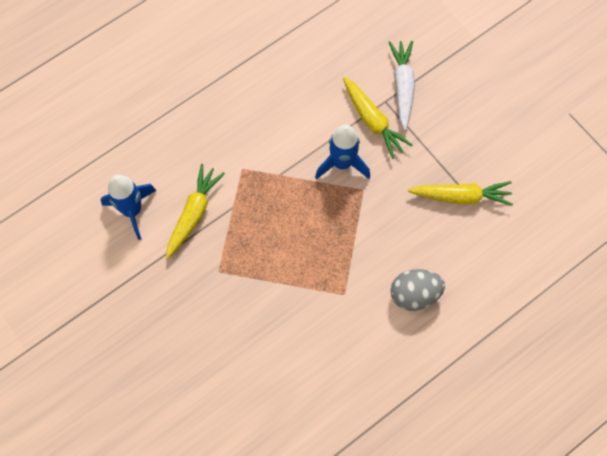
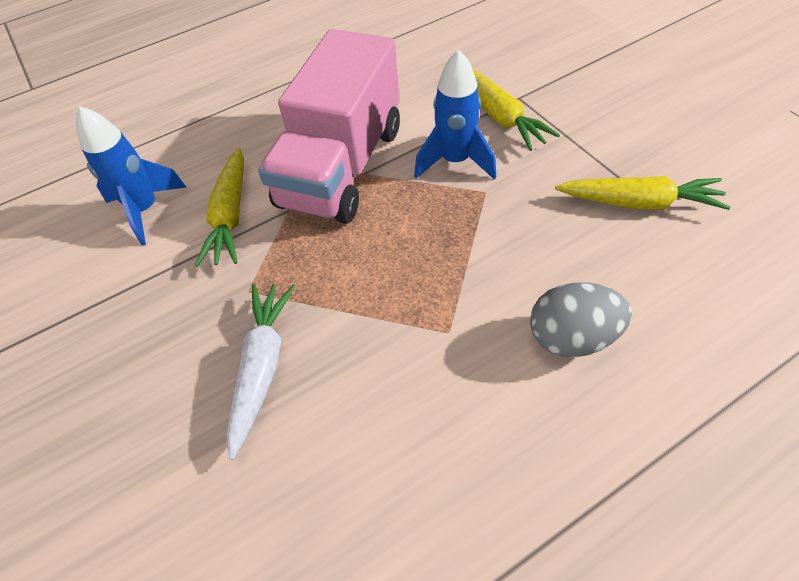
camera: 10 degrees right, 15 degrees down
(193, 214) = (230, 215): yellow carrot -> yellow carrot turned 150 degrees clockwise
(263, 169) = (342, 167): none -> pink truck
(402, 87) = (542, 83): white carrot -> white carrot (262, 367)

